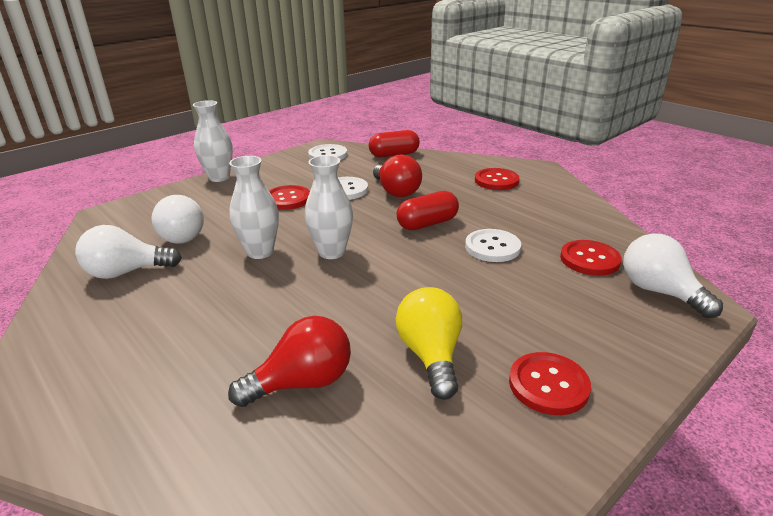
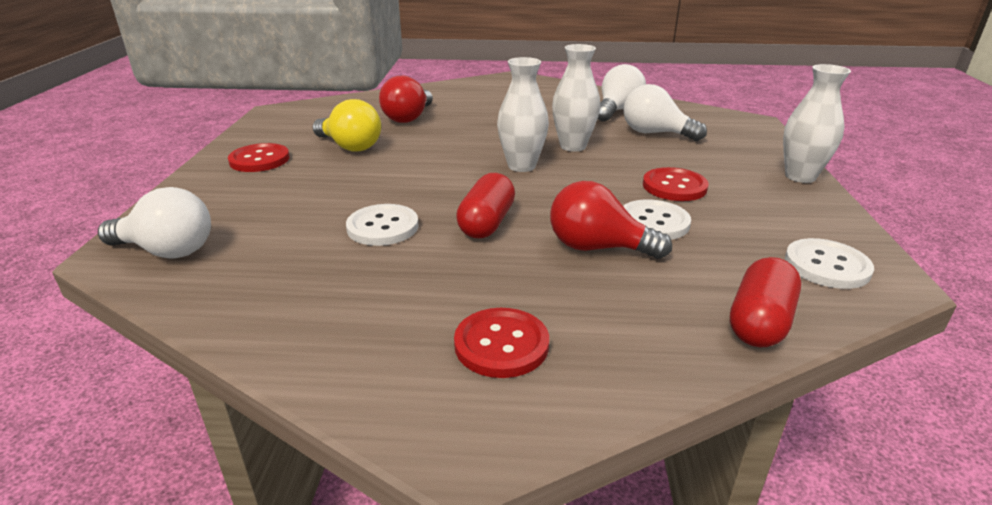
camera: 135 degrees right, 0 degrees up
(589, 259) = (258, 257): red button -> none

